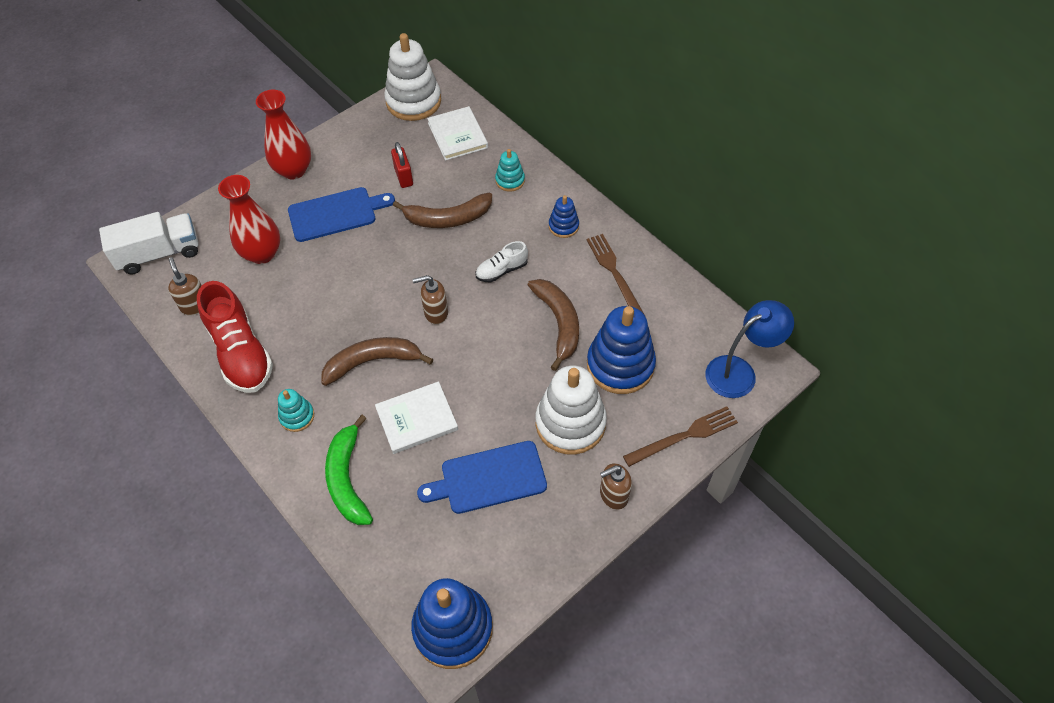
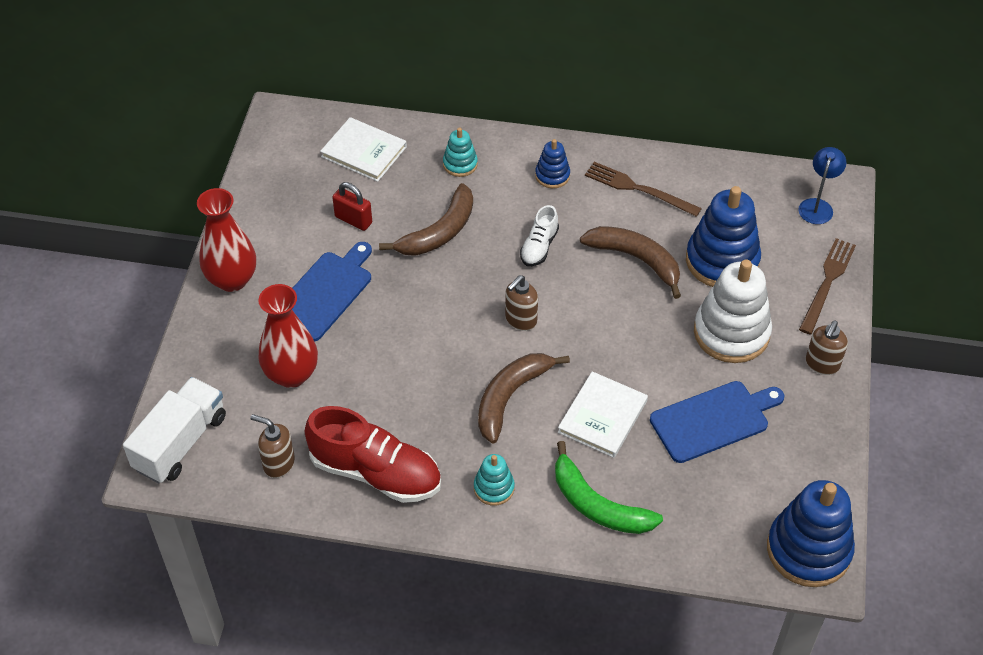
camera: 40 degrees left, 5 degrees down
(413, 101) = (282, 144): white stacking toy -> none
(489, 478) = (713, 420): blue cutting board -> blue cutting board turned 150 degrees counterclockwise
(739, 372) = (817, 206): blue lamp -> blue lamp, size x0.66

